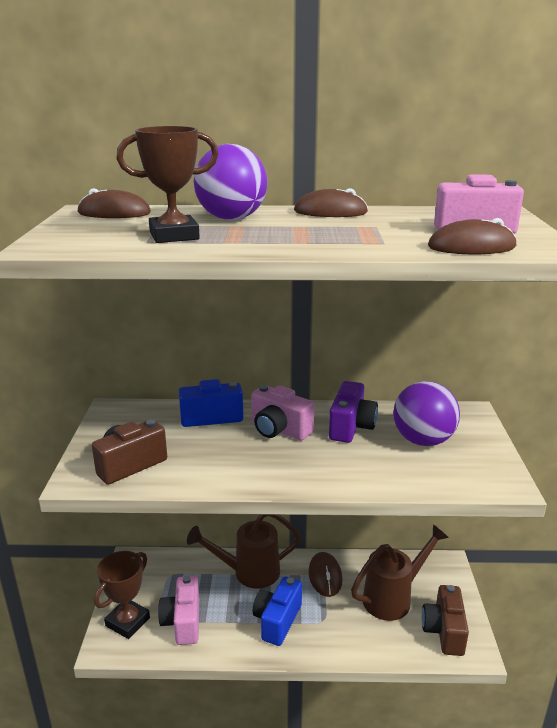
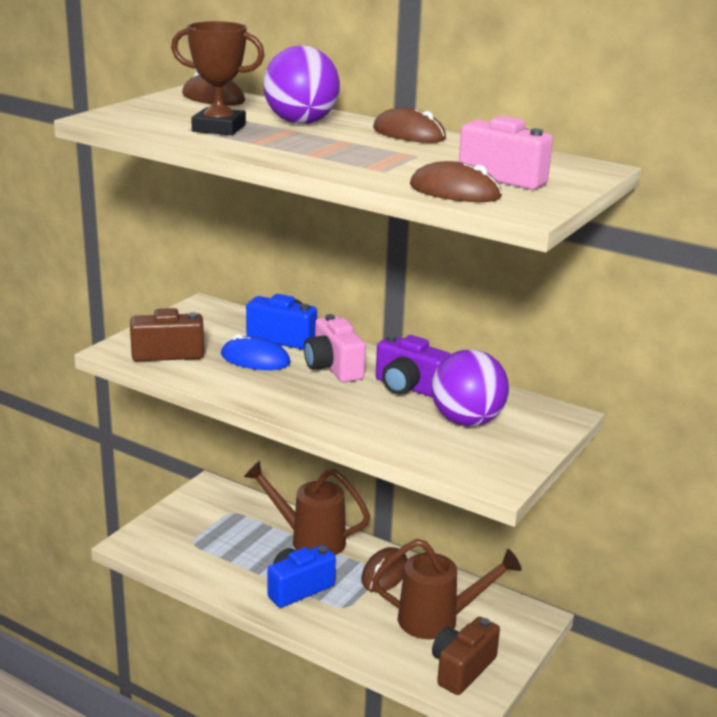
camera: 30 degrees right, 0 degrees up
(127, 622) = (162, 533): brown trophy -> none
(183, 622) = (210, 553): pink camera -> none
(210, 444) = (255, 359): none -> blue mouse
(351, 427) = (408, 387): purple camera -> purple camera turned 75 degrees clockwise

